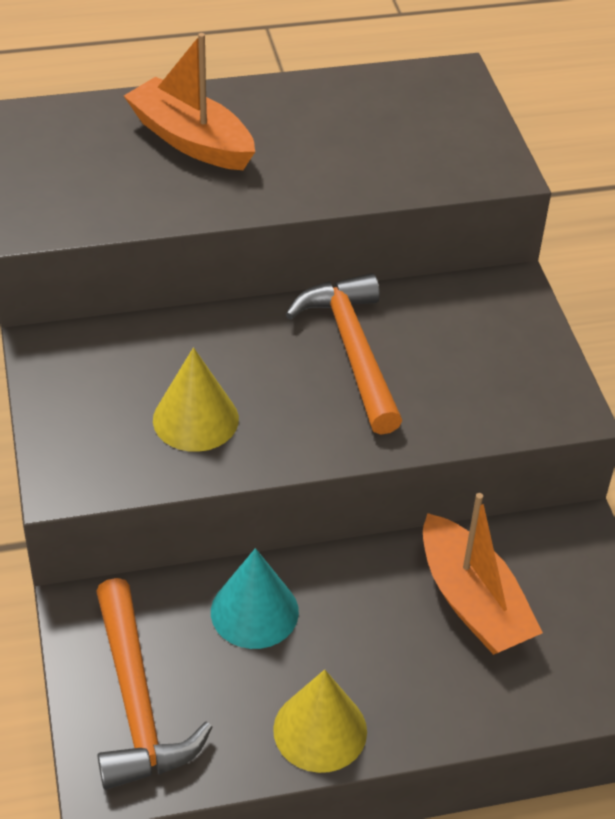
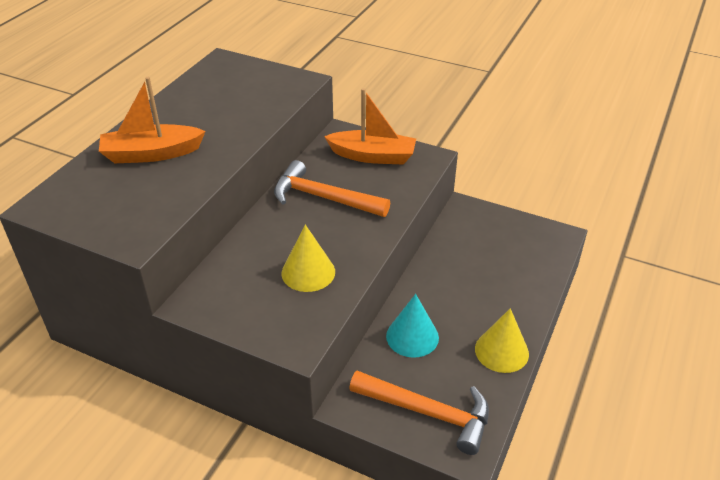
camera: 50 degrees left, 5 degrees down
(472, 602) = (473, 260): orange boat -> orange boat (373, 156)

